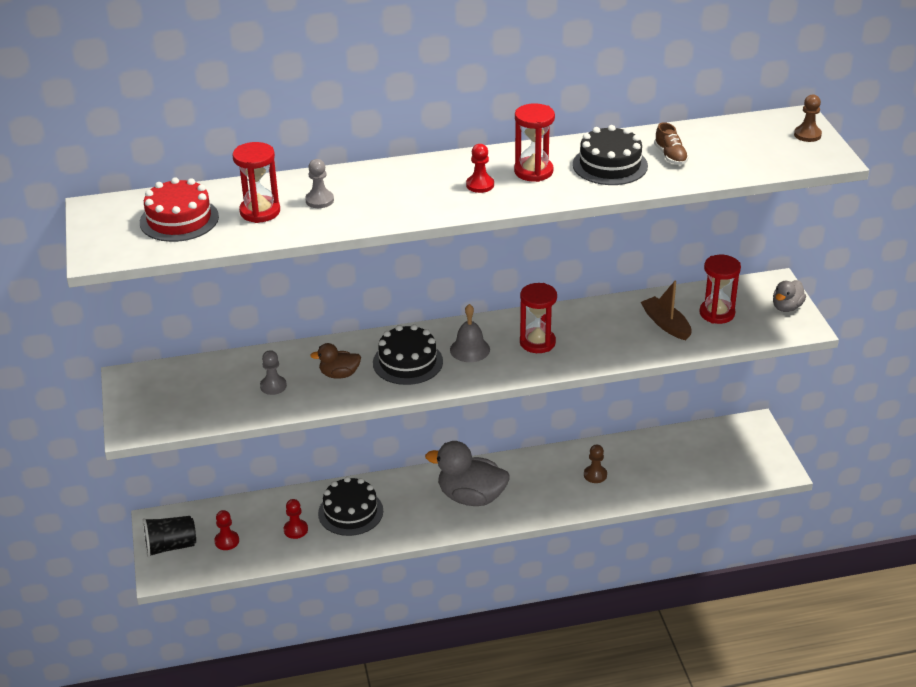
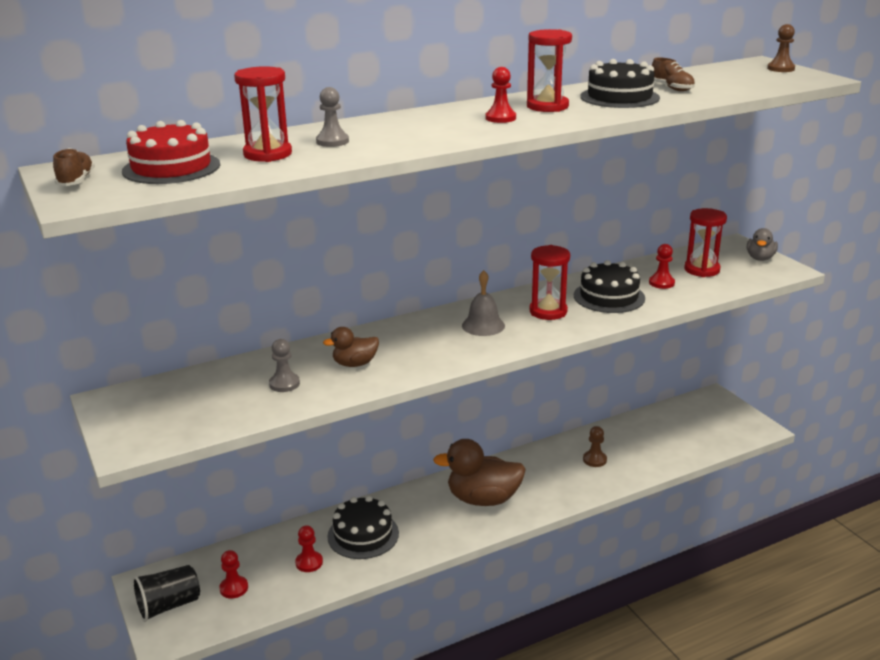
camera: 15 degrees left, 10 degrees down
(103, 227) = (76, 181): none -> brown shoe
(407, 362) = (424, 344): black cake -> black cake (609, 297)
(471, 497) = (483, 499): grey duck -> brown duck
(666, 324) = (661, 283): brown boat -> red pawn

